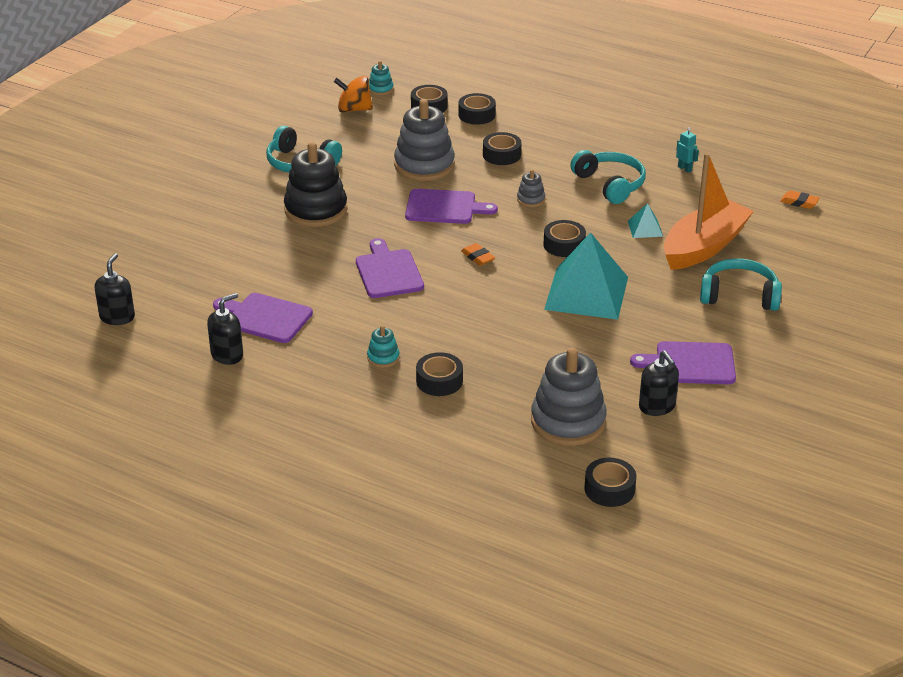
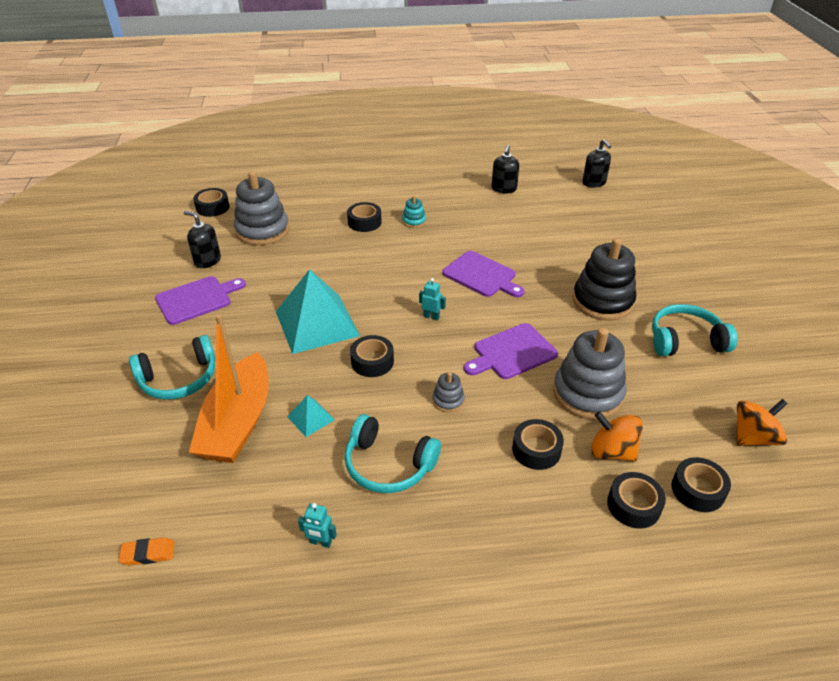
camera: 145 degrees right, 5 degrees up
(265, 317) = (515, 215): purple cutting board -> none
(380, 89) = (782, 490): turquoise stacking toy -> none
(453, 136) = (612, 451): none -> orange spinning top
(478, 257) = (431, 317): orange eraser -> turquoise robot

